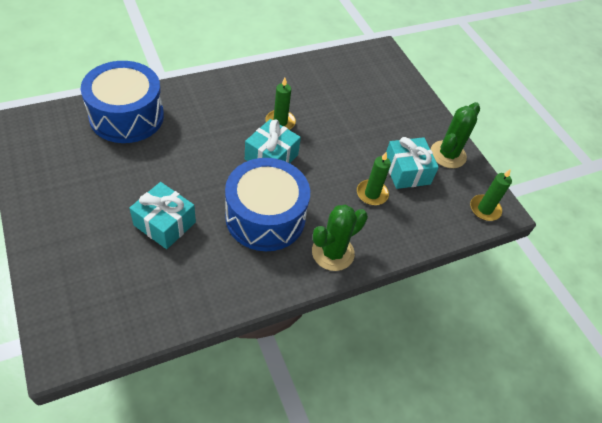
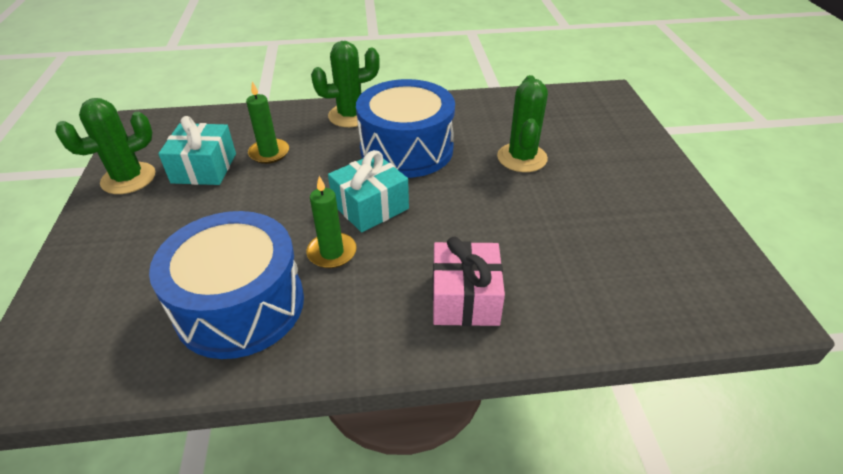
camera: 155 degrees left, 10 degrees down
(127, 116) = (582, 297): blue drum -> blue drum (240, 305)
(165, 224) = (522, 158): turquoise gift -> green cactus
(194, 107) = (465, 298): none -> pink gift
(485, 209) = (156, 125): green candle -> none

